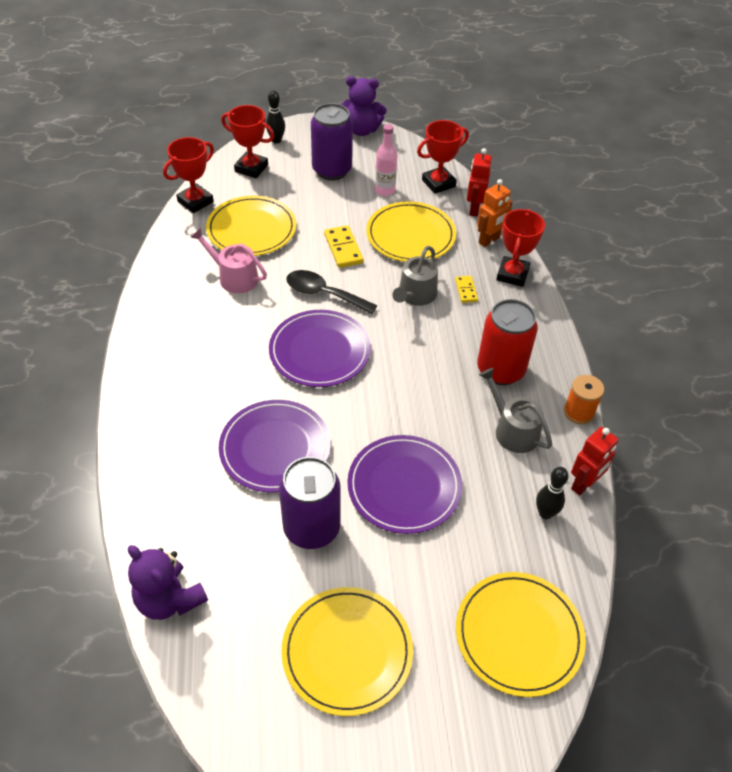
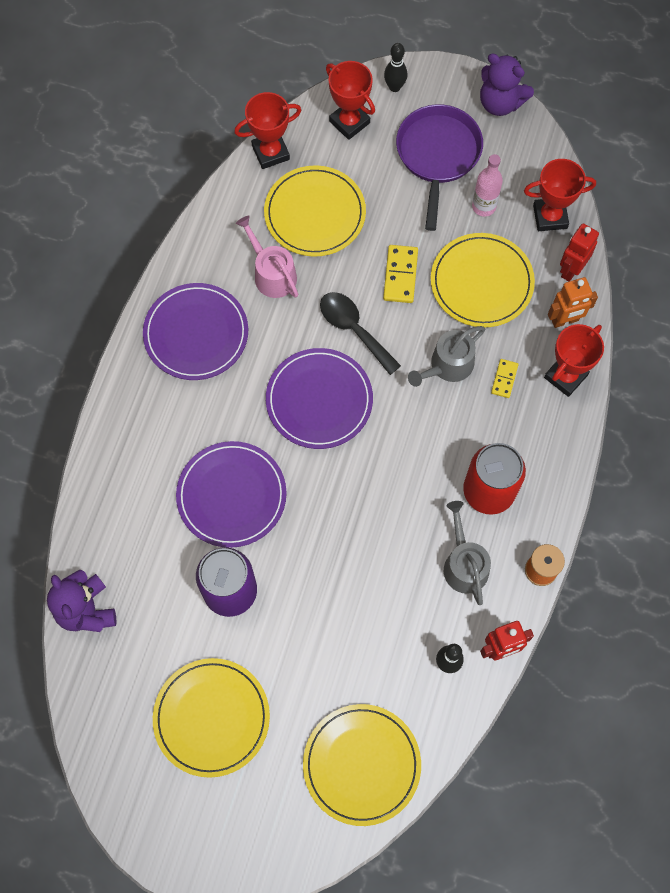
camera: 25 degrees right, 20 degrees up
(332, 170) = (437, 155): purple can -> purple pan
(404, 486) = (331, 583): purple plate -> purple plate (196, 333)

